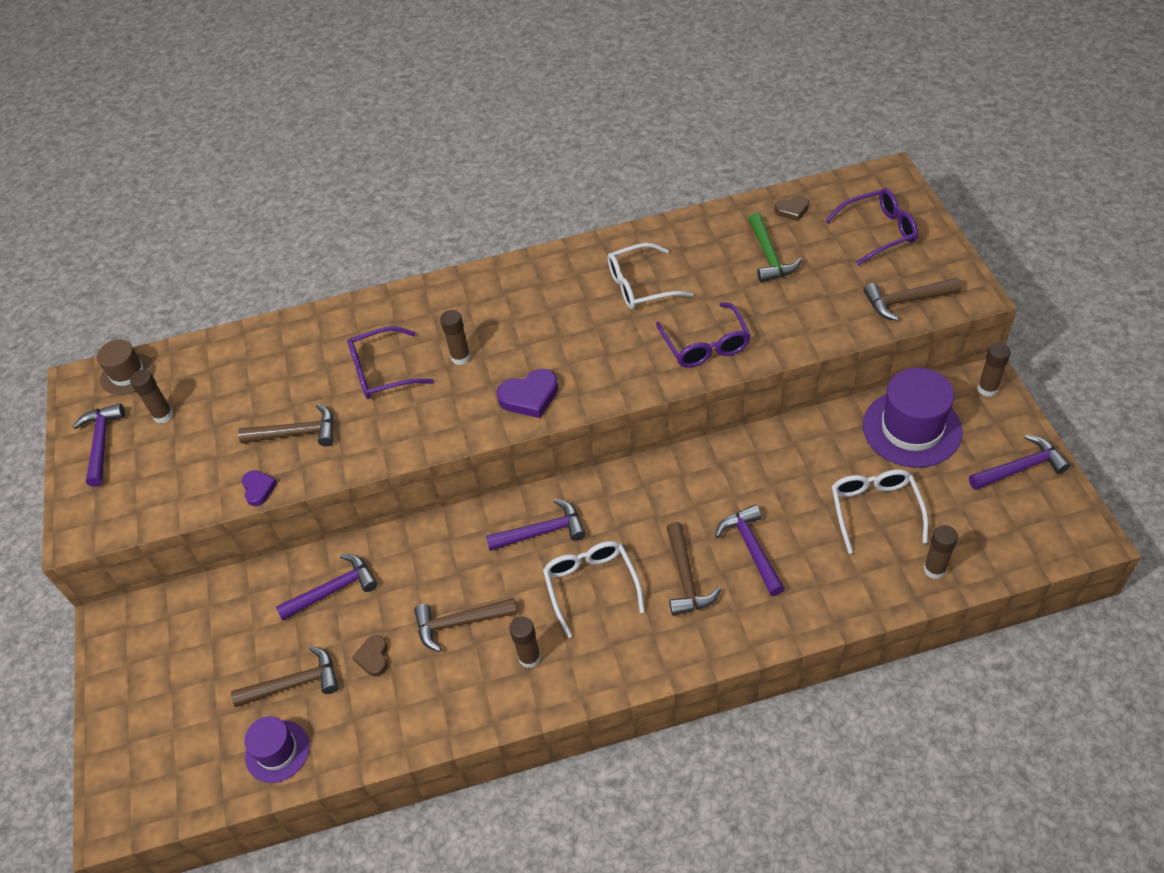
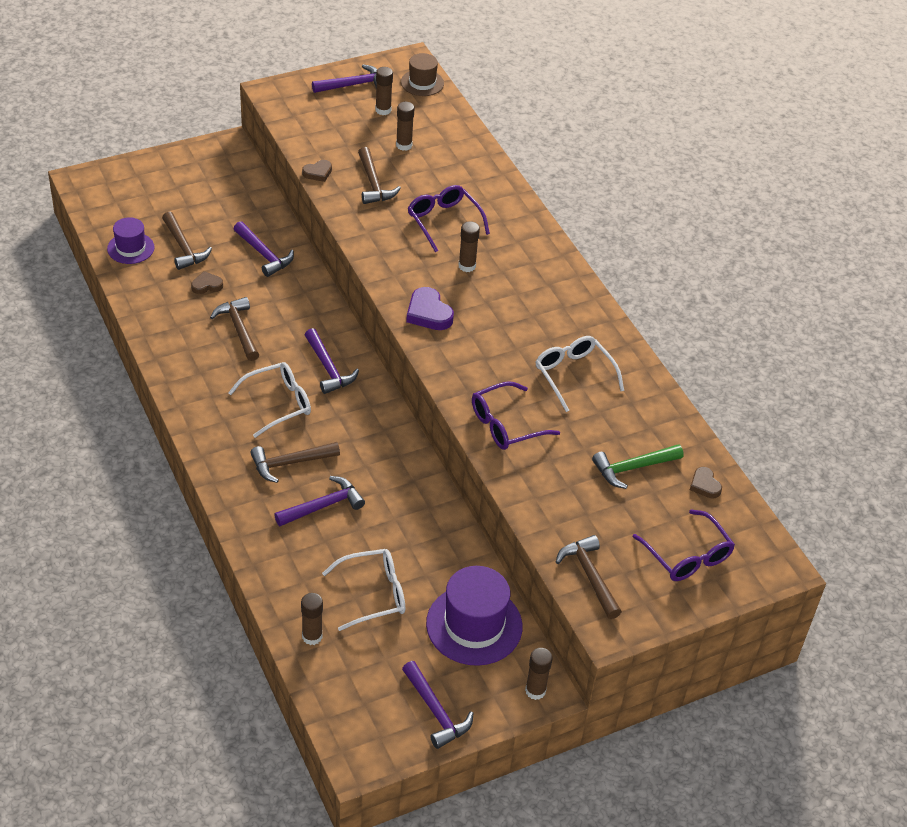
camera: 70 degrees right, 5 degrees down
(258, 489) = (318, 173): purple heart -> brown heart
(529, 658) = (210, 373): brown glue stick -> brown glue stick (404, 145)

